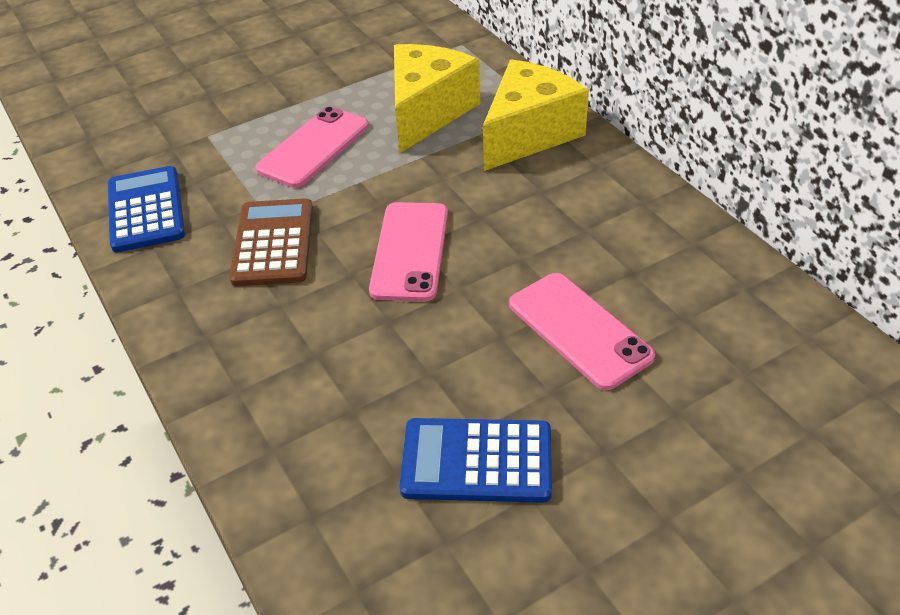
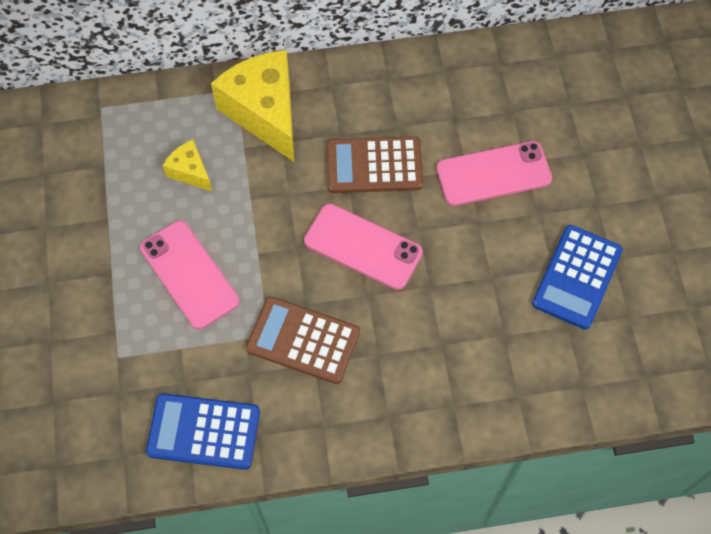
camera: 70 degrees left, 20 degrees up
(427, 112) = (190, 172): yellow cheese -> yellow cheese, size x0.49
(519, 228) = (374, 166): none -> brown calculator

